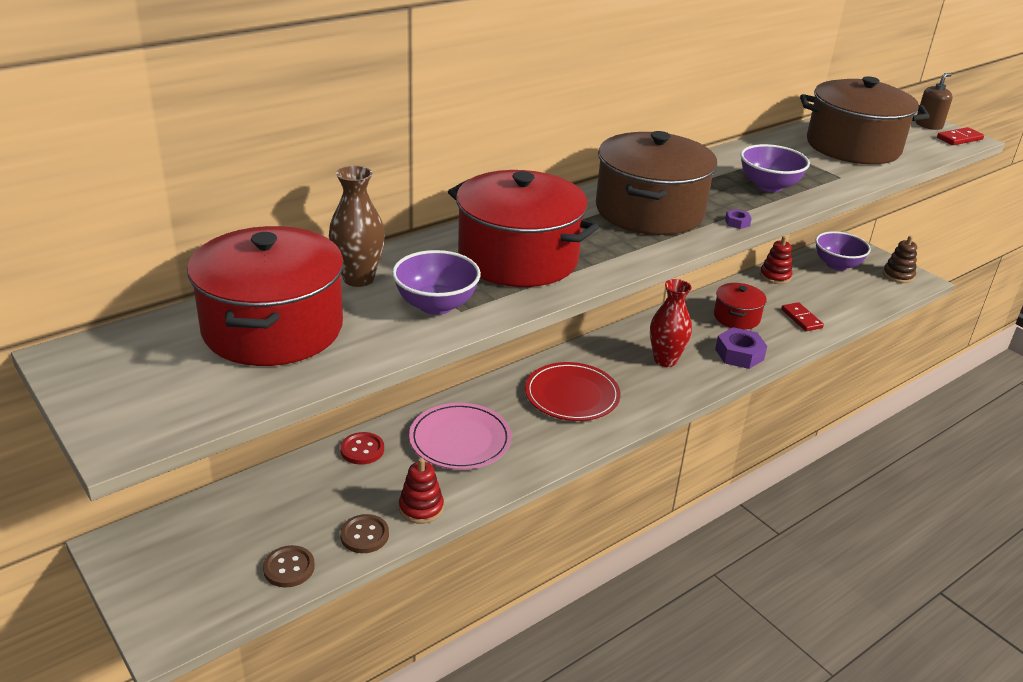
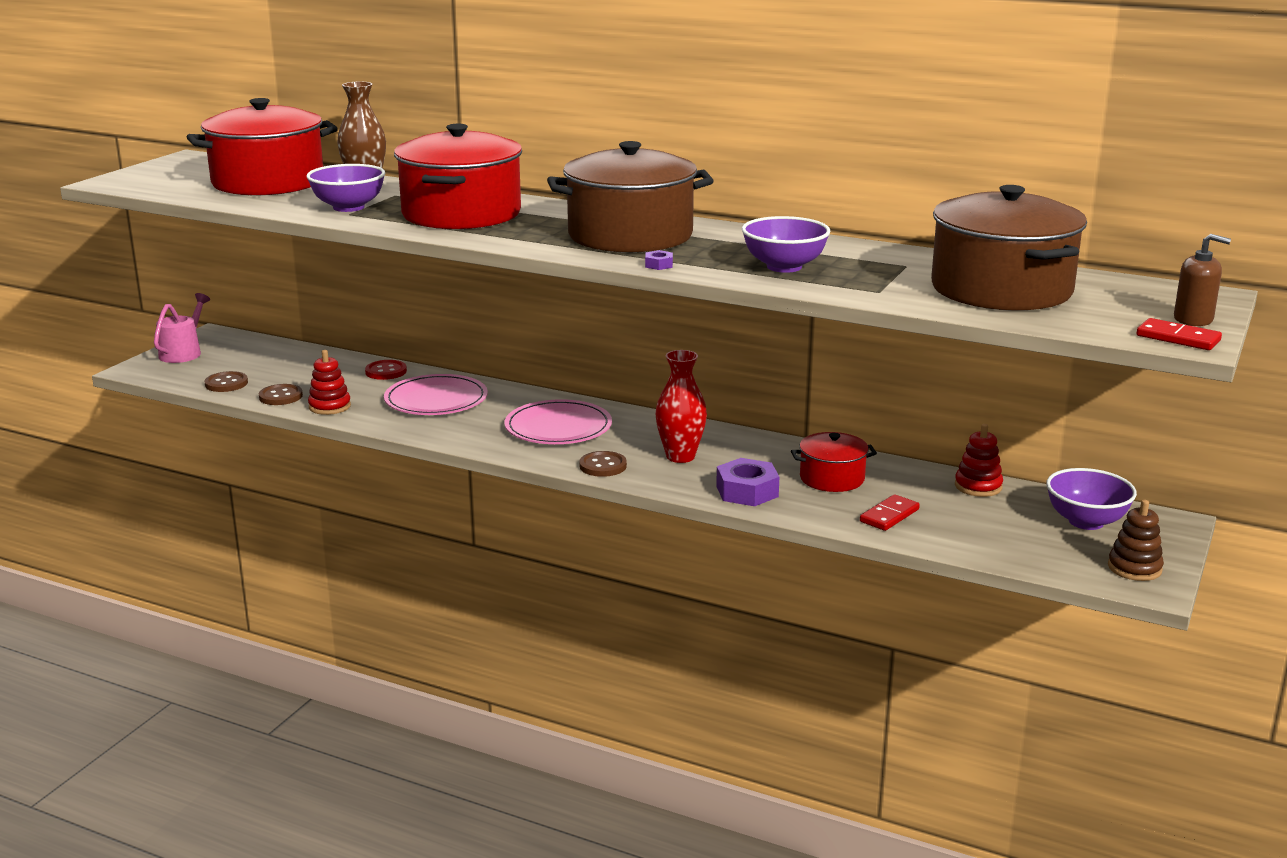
camera: 65 degrees right, 10 degrees down
(151, 583) = (183, 352): none -> pink watering can
(572, 395) = (558, 427): red plate -> pink plate
(660, 398) = (603, 466): none -> brown button

